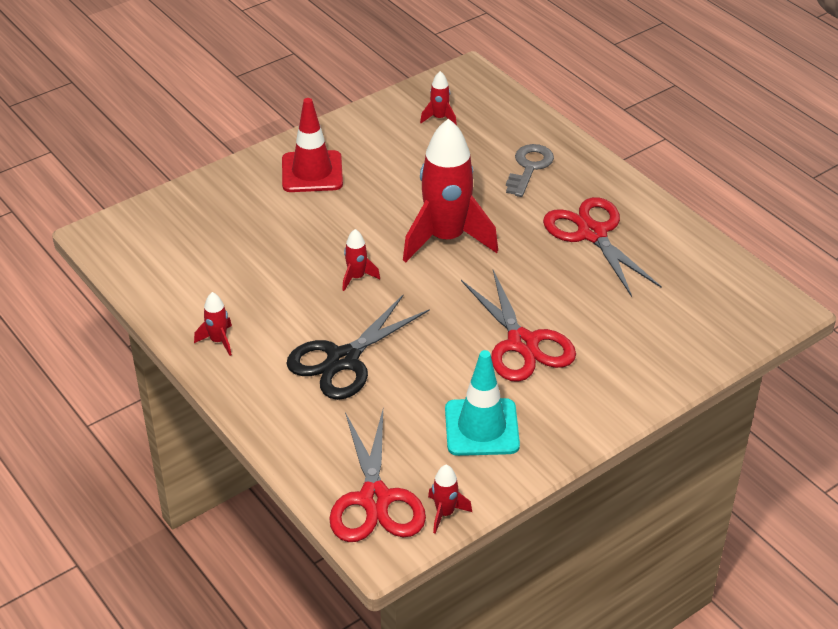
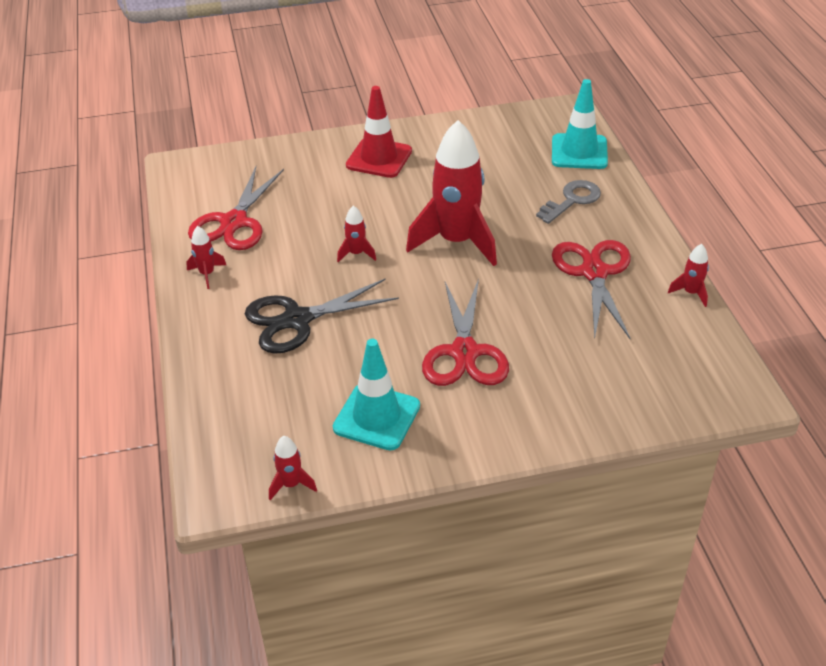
camera: 25 degrees right, 0 degrees up
(375, 499) = (239, 450): red scissors -> red scissors (234, 222)
(439, 118) = (518, 140): red rocket -> red rocket (691, 293)
(506, 116) = (579, 152): none -> turquoise traffic cone

